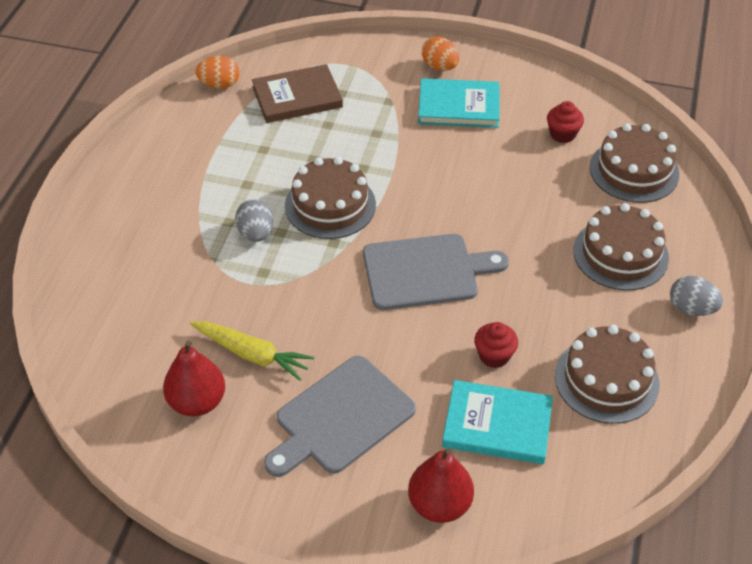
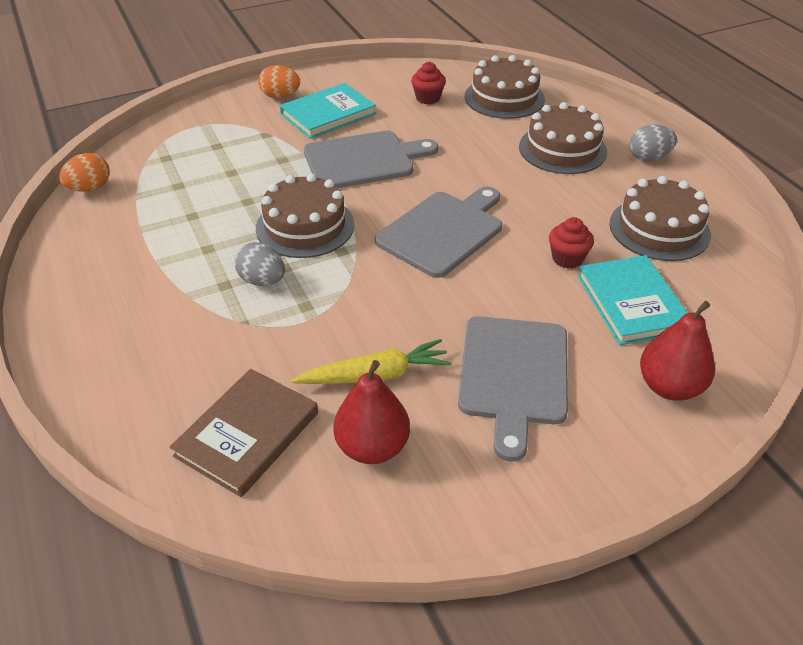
camera: 40 degrees left, 5 degrees down
(297, 97) = (179, 165): brown book -> brown book (247, 434)
(438, 169) = (363, 160): none -> grey cutting board
(497, 425) = (632, 303): turquoise book -> turquoise book turned 75 degrees counterclockwise

